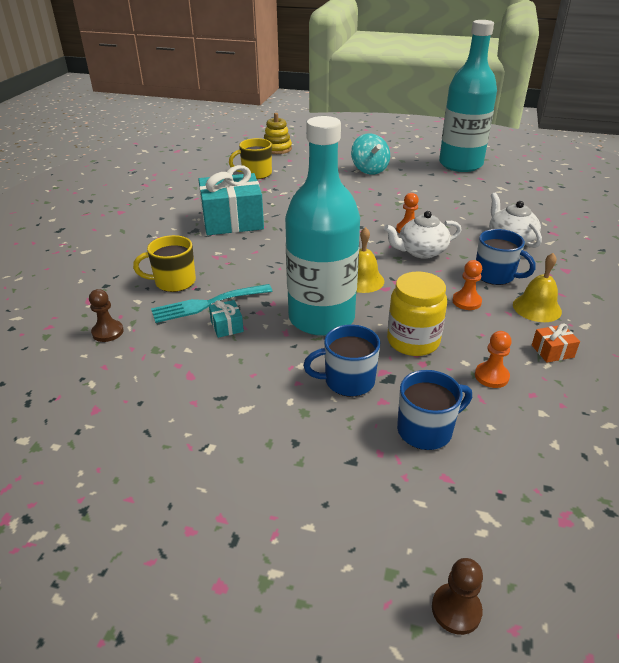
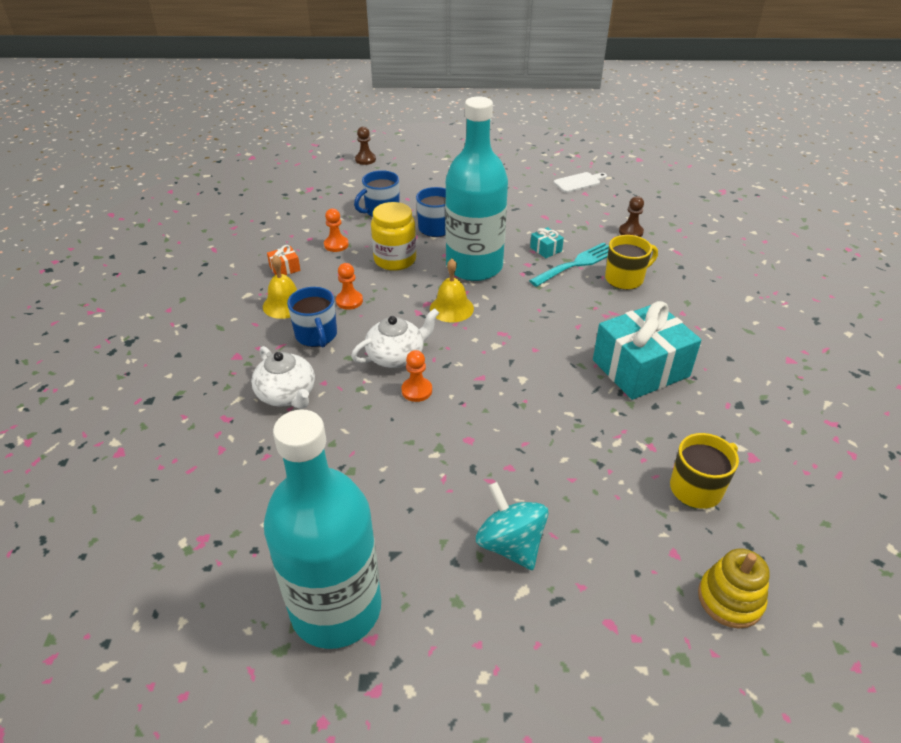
camera: 165 degrees right, 5 degrees up
(80, 436) = (579, 182): none -> white cutting board
(495, 275) = (316, 335): blue mug -> blue mug turned 135 degrees counterclockwise

